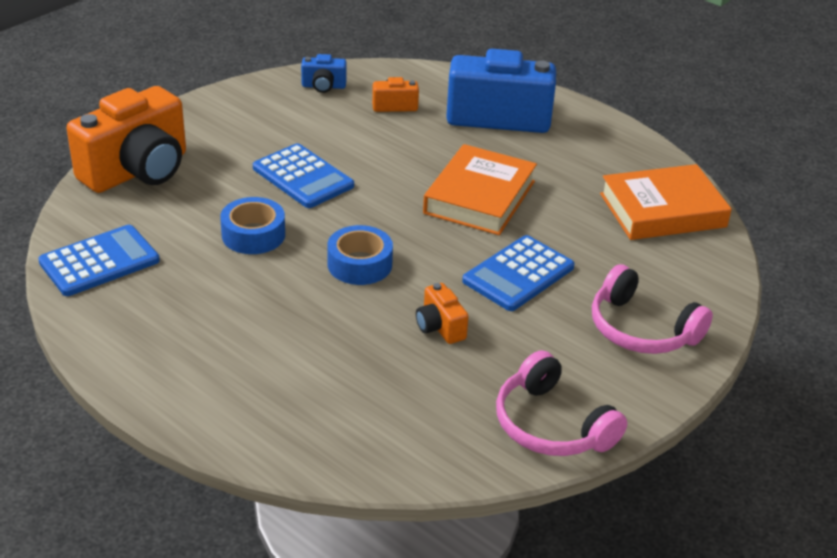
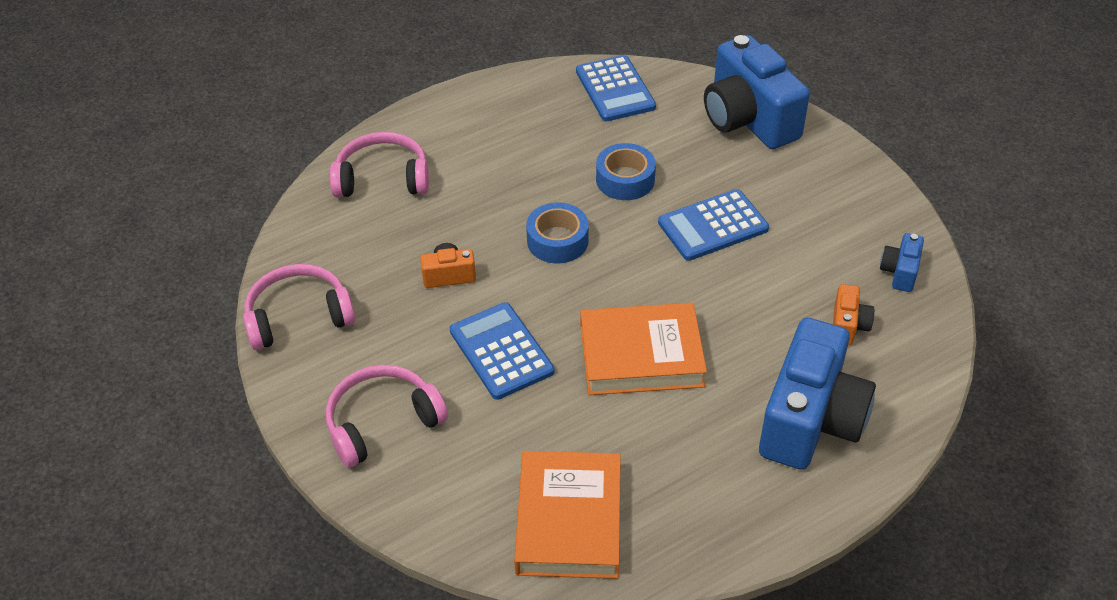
camera: 110 degrees right, 10 degrees up
(137, 171) = (748, 119): orange camera -> blue camera
(308, 415) = (383, 178): none -> pink headphones
(480, 197) = (641, 356): orange book -> orange book turned 45 degrees counterclockwise

